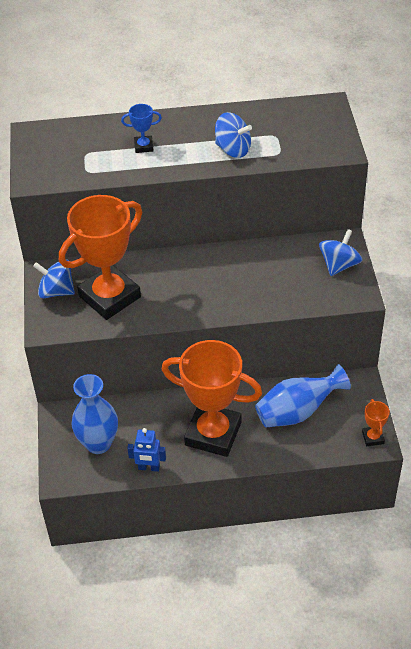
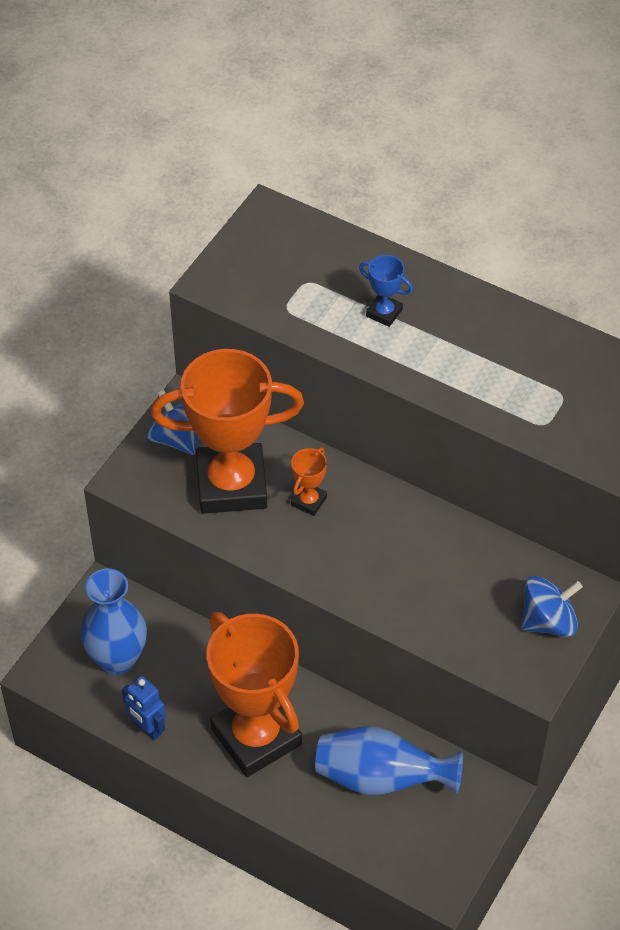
camera: 35 degrees right, 5 degrees up
(233, 149) = (490, 383): blue spinning top -> none
(373, 438) = (442, 876): orange trophy -> orange trophy (309, 501)

